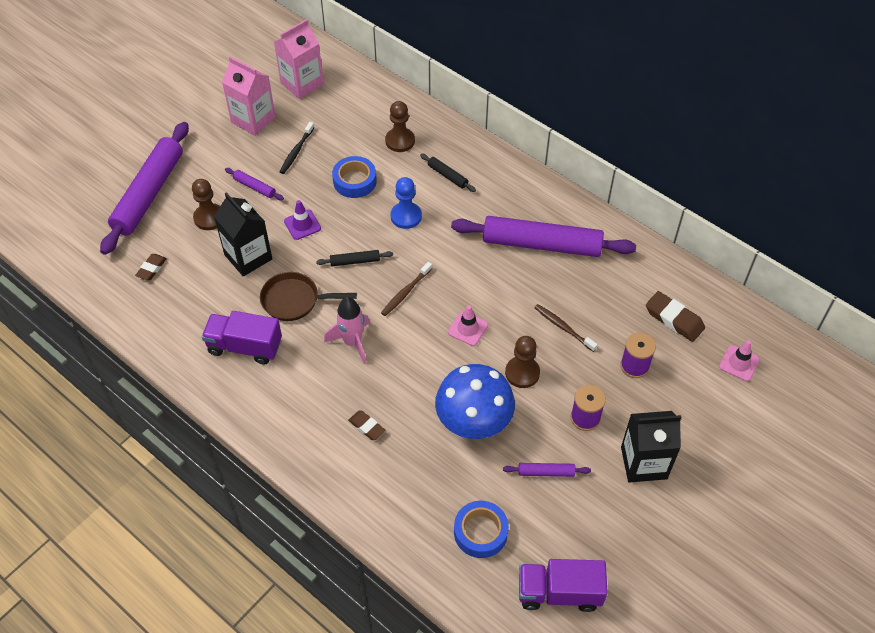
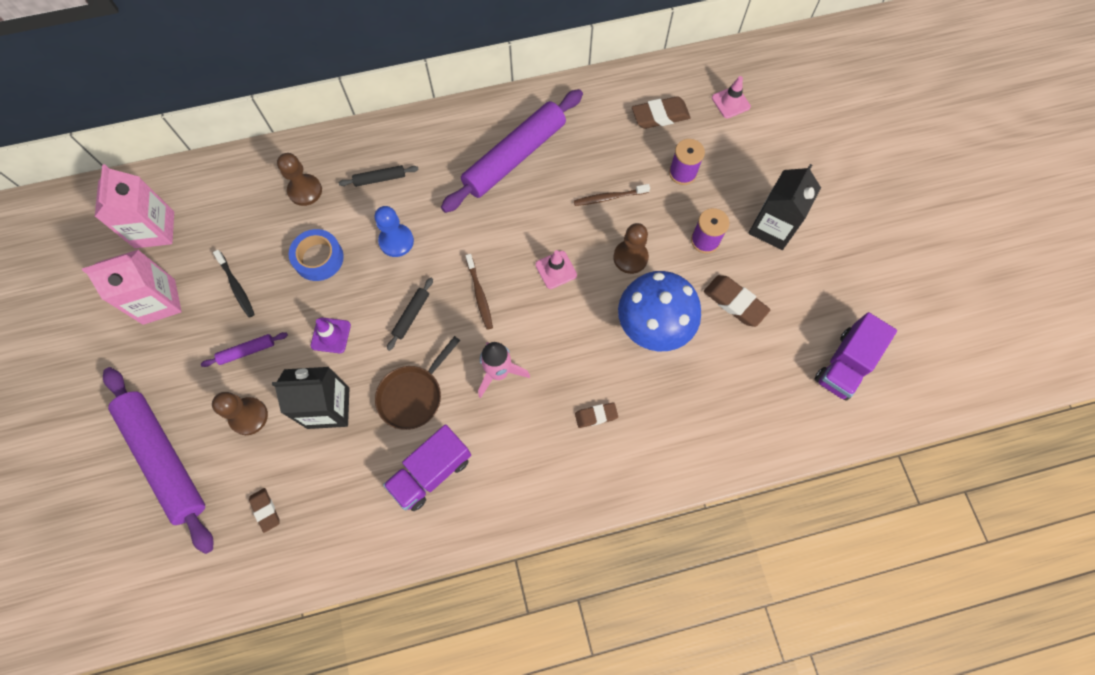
camera: 55 degrees left, 15 degrees up
(480, 532) = (757, 388): blue tape -> none
(546, 472) = (735, 302): purple rolling pin -> brown eraser

